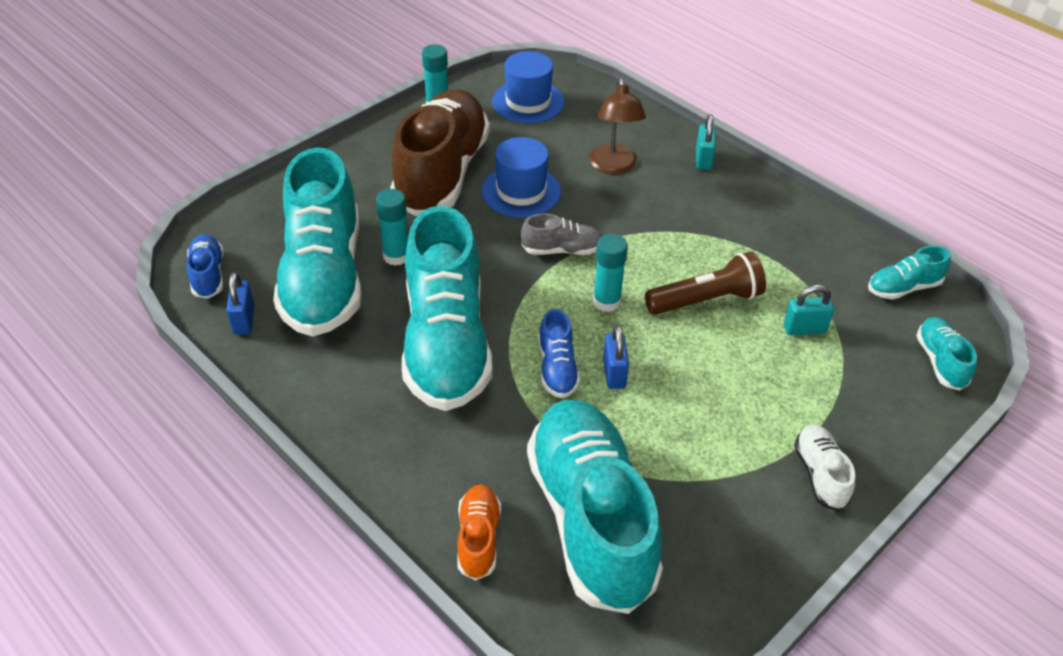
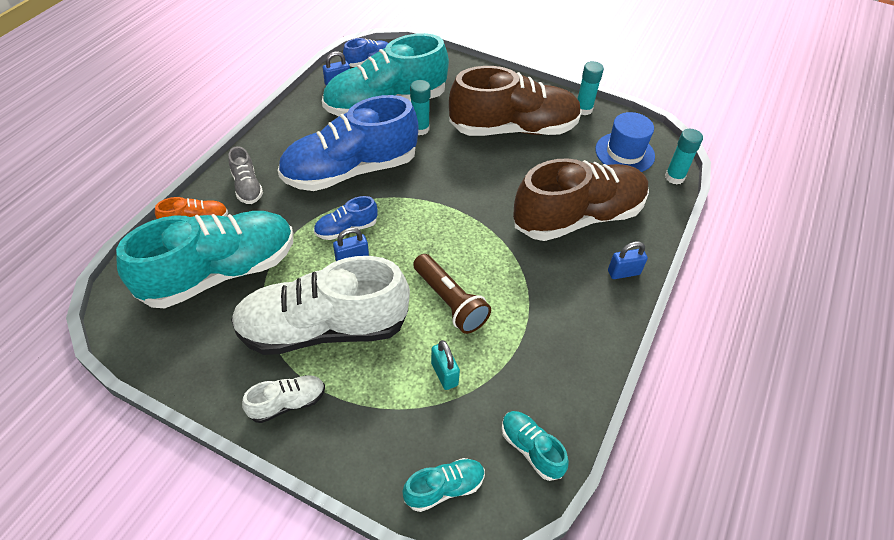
camera: 70 degrees right, 5 degrees up
(446, 343) = (350, 170): turquoise shoe -> blue shoe
(521, 191) = (517, 172): blue hat -> none
(562, 250) = (465, 207): grey shoe -> grey shoe (247, 187)
(606, 301) = (422, 242): turquoise glue stick -> turquoise glue stick (674, 177)
(614, 166) = (578, 217): brown lamp -> brown shoe
(703, 160) = (623, 272): turquoise padlock -> blue padlock
(718, 422) = (323, 329): none -> white shoe

